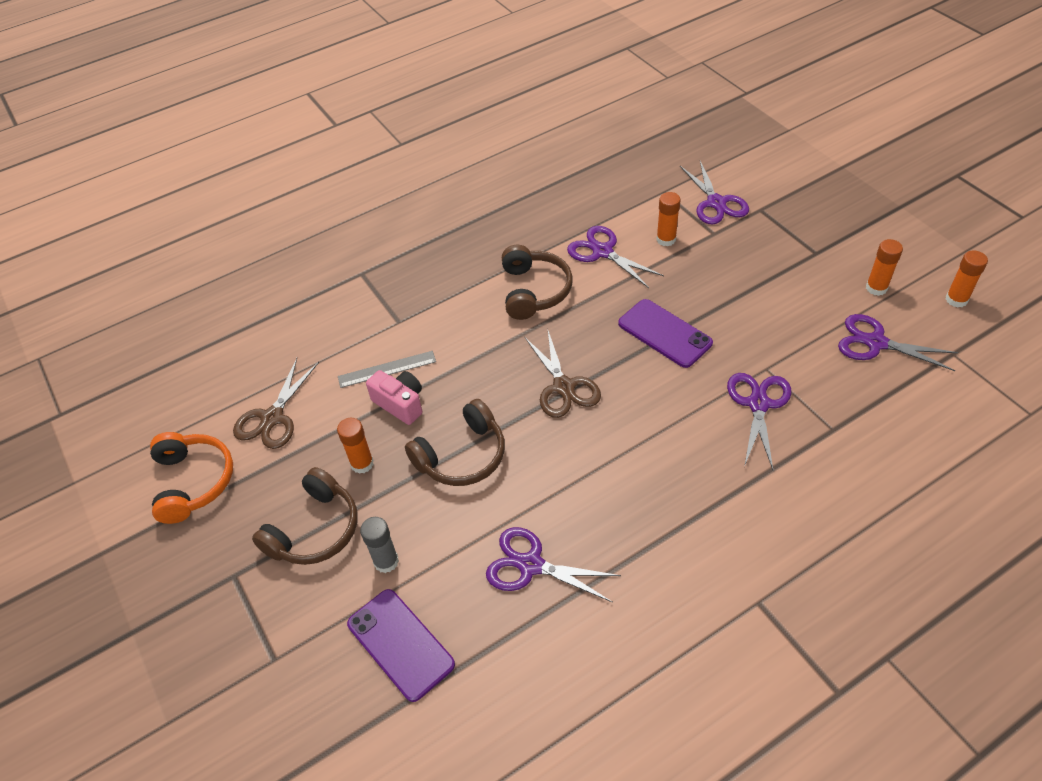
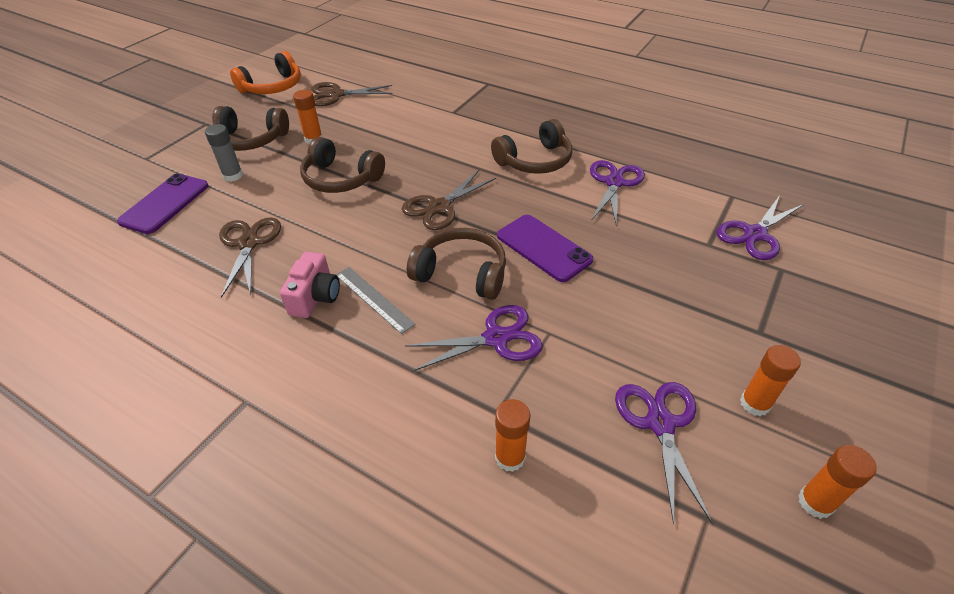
camera: 60 degrees right, 5 degrees down
(387, 369) = (404, 122): grey ruler -> grey ruler (373, 299)
(400, 403) = (376, 137): pink camera -> pink camera (315, 297)
(531, 565) = (248, 243): purple scissors -> brown scissors
(664, 333) = (544, 248): purple phone -> purple phone turned 60 degrees counterclockwise
(666, 239) = (667, 215): orange glue stick -> orange glue stick (510, 457)
(668, 400) = (462, 273): none -> brown headphones

